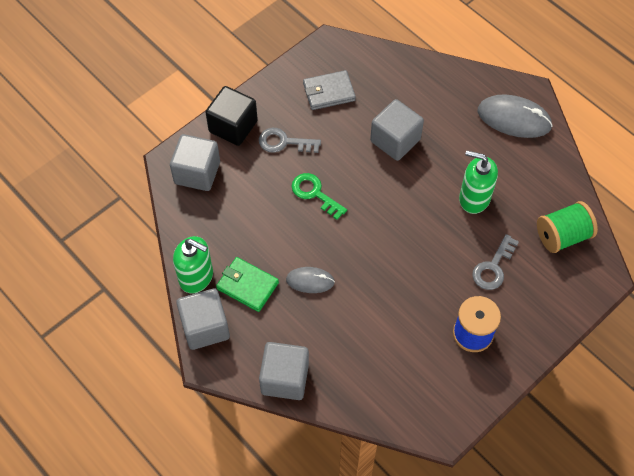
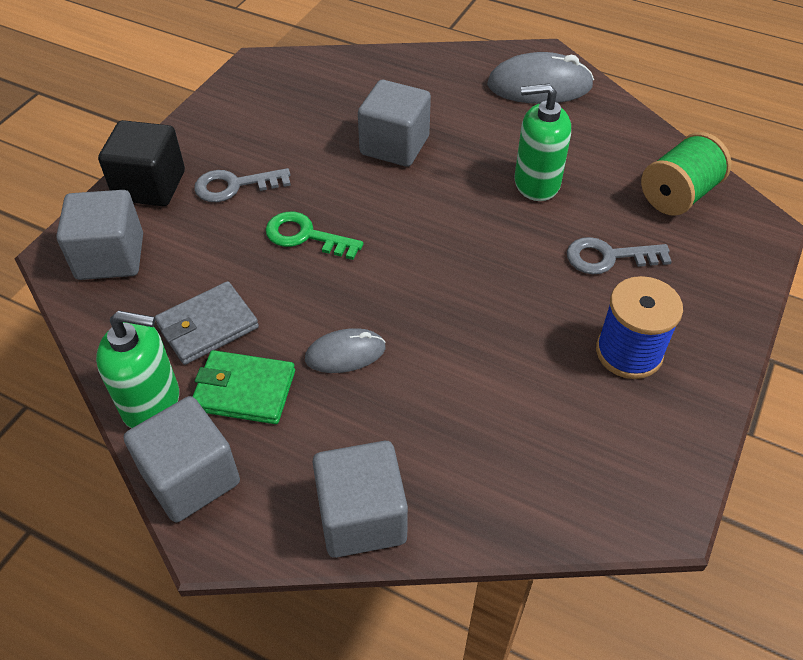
camera: 20 degrees left, 10 degrees down
(329, 92) = (278, 114): grey wallet -> grey wallet (207, 326)
(493, 267) = (609, 257): grey key -> grey key turned 75 degrees clockwise

